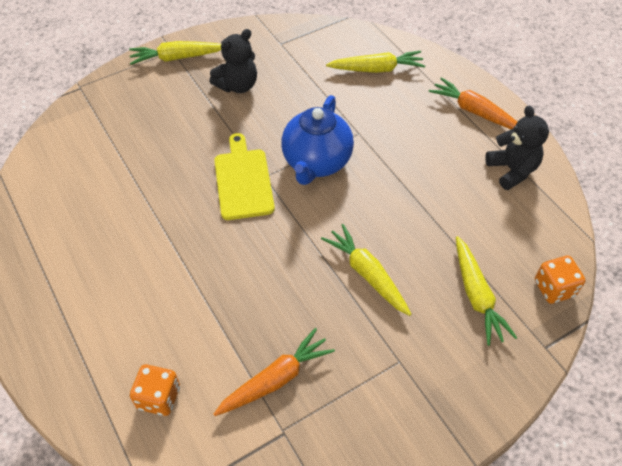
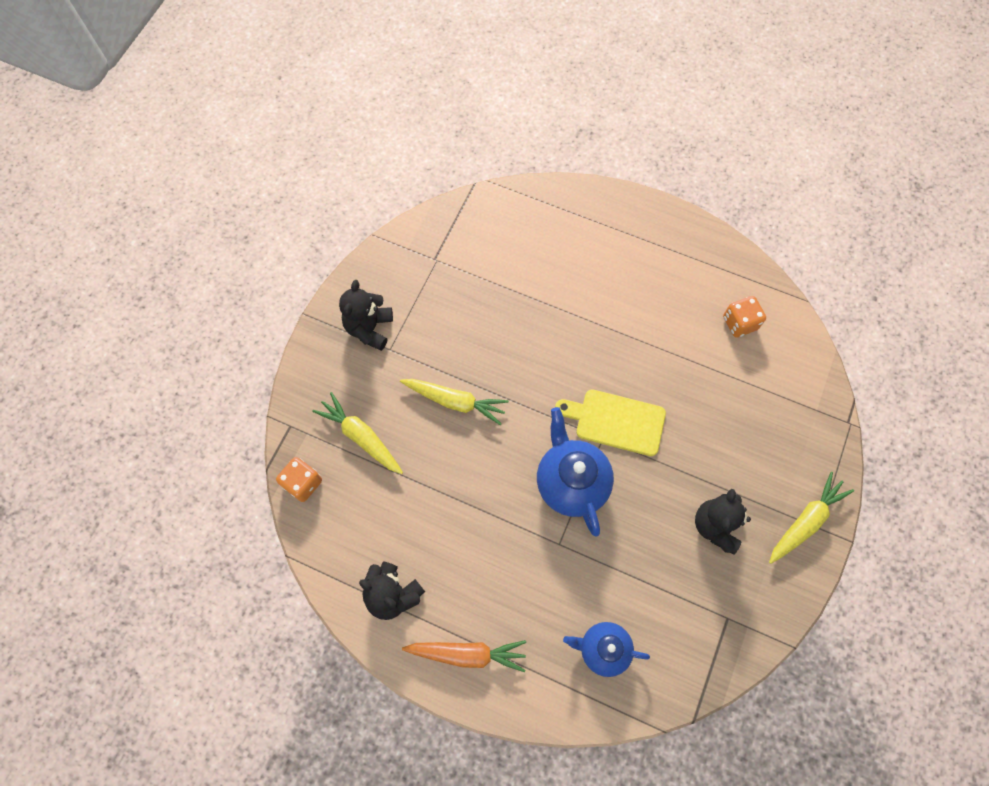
camera: 145 degrees right, 15 degrees up
(159, 397) = (528, 230): orange dice -> orange dice (739, 323)
(243, 181) = (616, 421): yellow cutting board -> yellow cutting board turned 150 degrees clockwise
(275, 379) = (464, 286): orange carrot -> none
(376, 69) = (602, 649): yellow carrot -> blue teapot
(408, 397) = (369, 328): none -> black teddy bear

